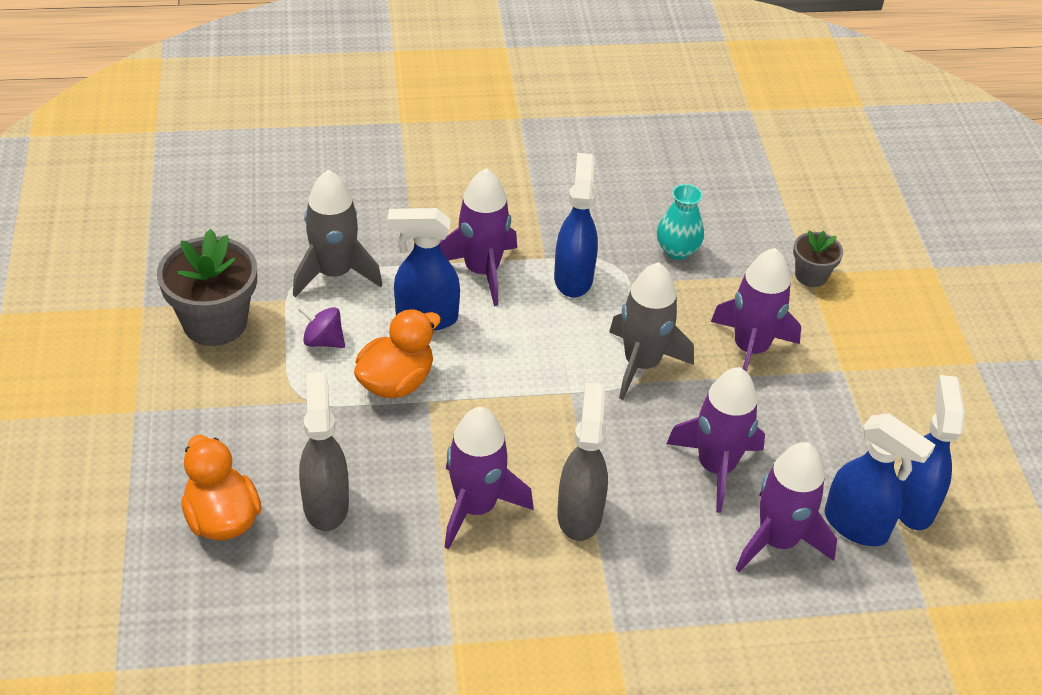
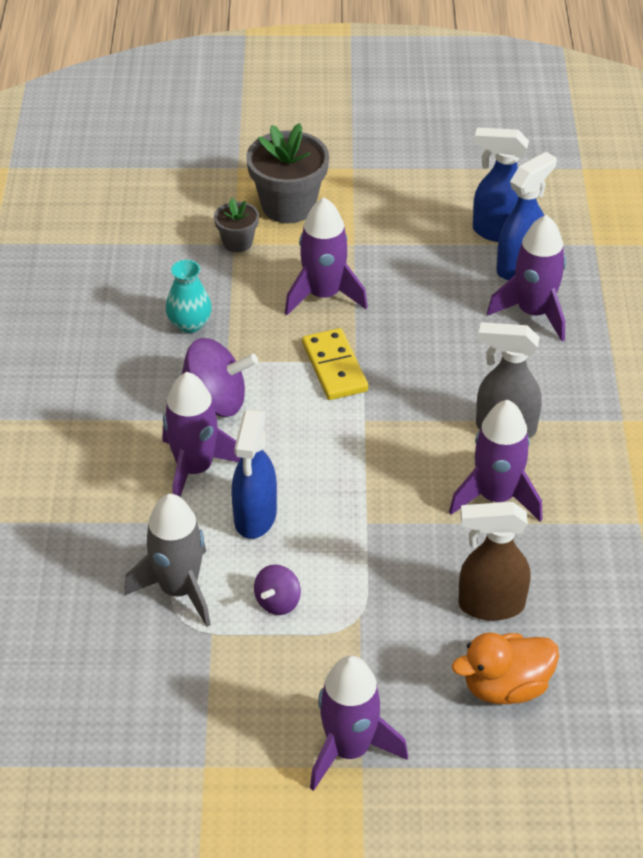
camera: 80 degrees left, 0 degrees up
(215, 322) = (239, 696): grey flower pot -> grey flower pot (288, 205)
(326, 504) = (490, 605): grey spray bottle -> brown spray bottle
(396, 382) = (340, 545): orange duck -> none
(573, 278) = (215, 401): blue spray bottle -> purple spinning top
(641, 364) = (334, 367): grey rocket -> yellow domino
(716, 467) = (457, 337): purple rocket -> purple rocket (349, 749)

